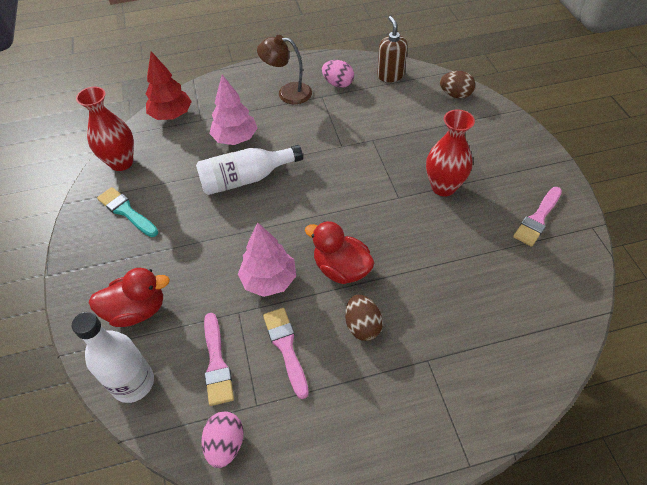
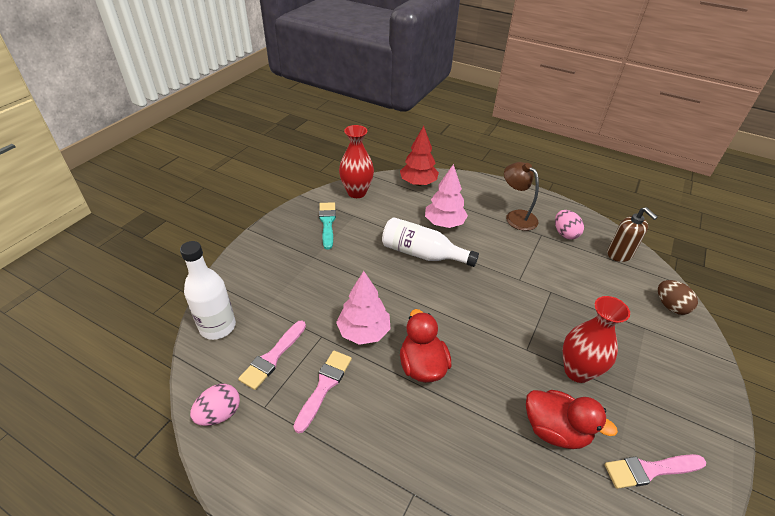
camera: 40 degrees right, 10 degrees down
(137, 310) = (267, 285): red duck -> red duck (555, 430)
(362, 326) = (392, 420): brown egg -> none
(390, 75) = (619, 254): brown soap dispenser -> brown soap dispenser turned 120 degrees clockwise

